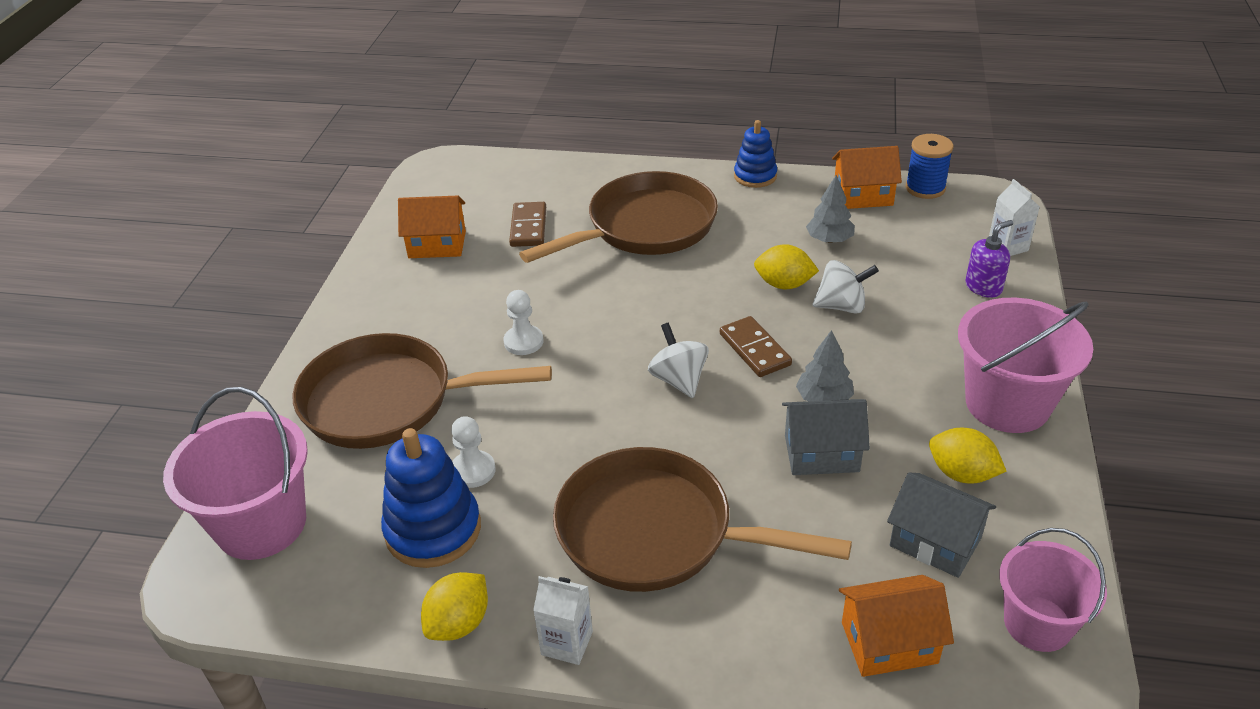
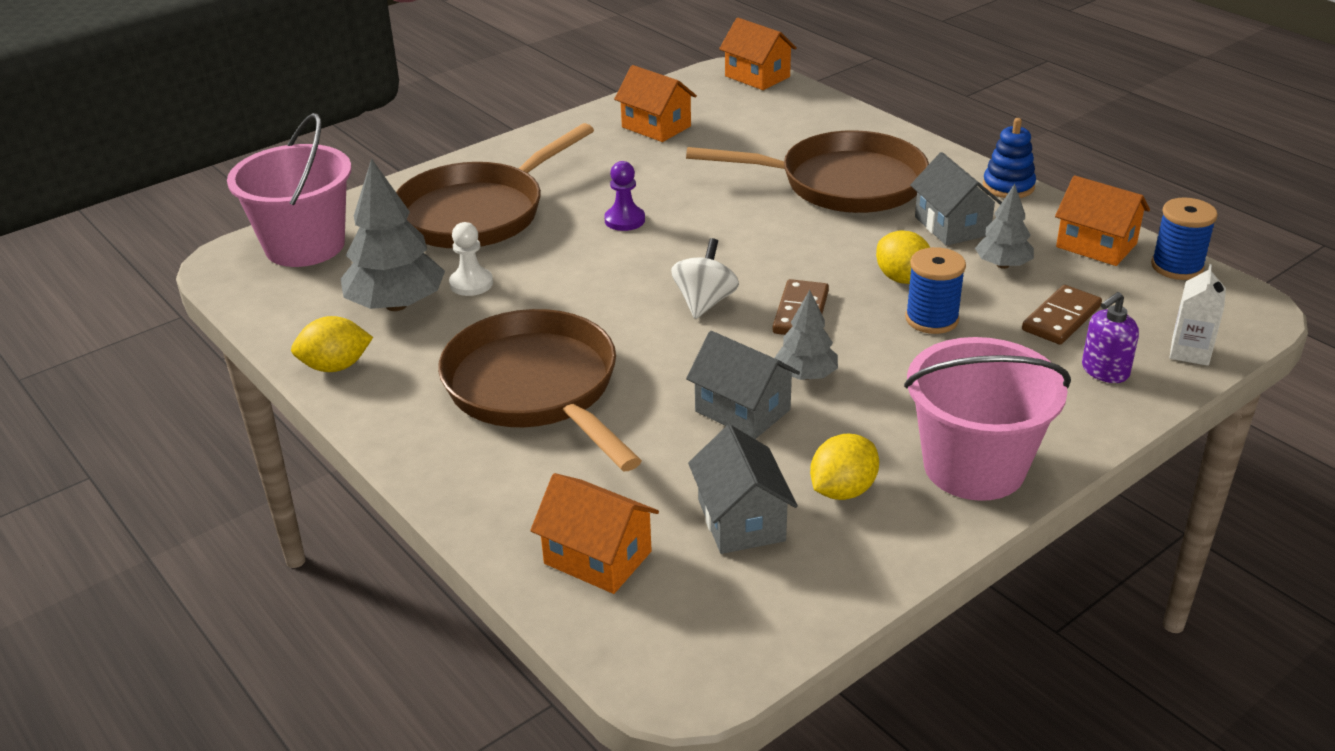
camera: 40 degrees right, 5 degrees down
(388, 401) = (478, 213): brown pan -> brown pan turned 90 degrees counterclockwise
(433, 530) = (396, 305): blue stacking toy -> grey tree
(461, 163) = (757, 76): none -> orange house
(523, 342) = (624, 220): white pawn -> purple pawn
(528, 227) = (744, 143): brown domino -> brown domino (1061, 318)
(567, 643) = (382, 417): white carton -> none
(760, 225) = (952, 226): none -> grey house
(842, 306) = (931, 319): white spinning top -> blue spool
(961, 474) = (842, 490): yellow lemon -> yellow lemon turned 60 degrees clockwise
(983, 287) = (1104, 371): purple soap dispenser -> purple soap dispenser turned 135 degrees clockwise
(1037, 623) = (737, 623): pink bucket -> none

